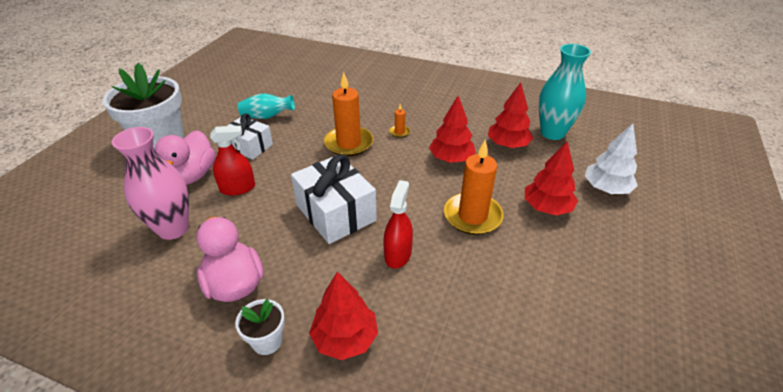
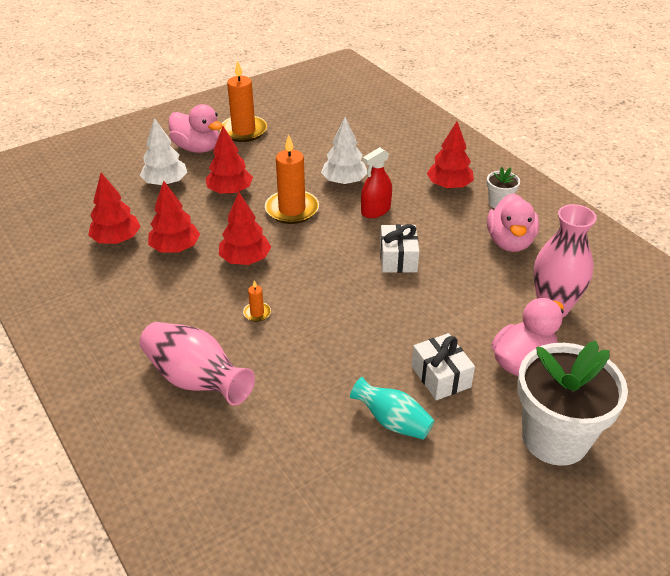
camera: 145 degrees left, 0 degrees up
(237, 188) = (477, 324): red spray bottle -> none
(335, 213) = (398, 258): white gift -> white gift, size x0.64
(349, 143) = (325, 325): orange candle -> orange candle (243, 131)
(392, 93) = (196, 380): none -> pink vase
(465, 277) = (344, 181): none -> white tree
(552, 133) = (117, 239): turquoise vase -> red tree
(653, 240) = (197, 148): none -> pink duck

